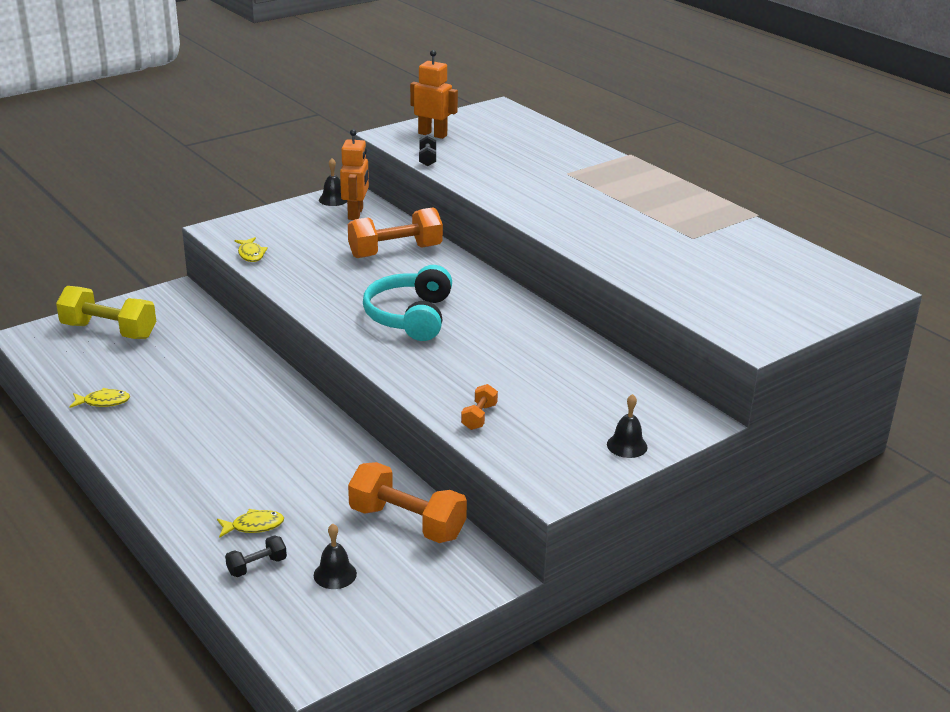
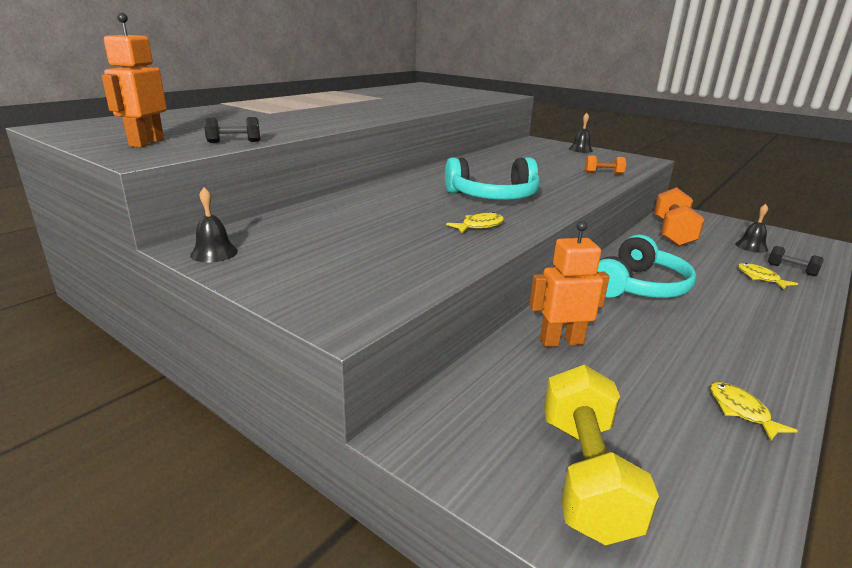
camera: 105 degrees left, 5 degrees down
(251, 254) = (417, 279): yellow fish -> yellow fish (479, 226)
(283, 431) = (639, 286): none -> turquoise headphones
(356, 214) = (264, 236): orange robot -> orange robot (561, 341)
(395, 252) = (365, 210): orange dumbbell -> none

